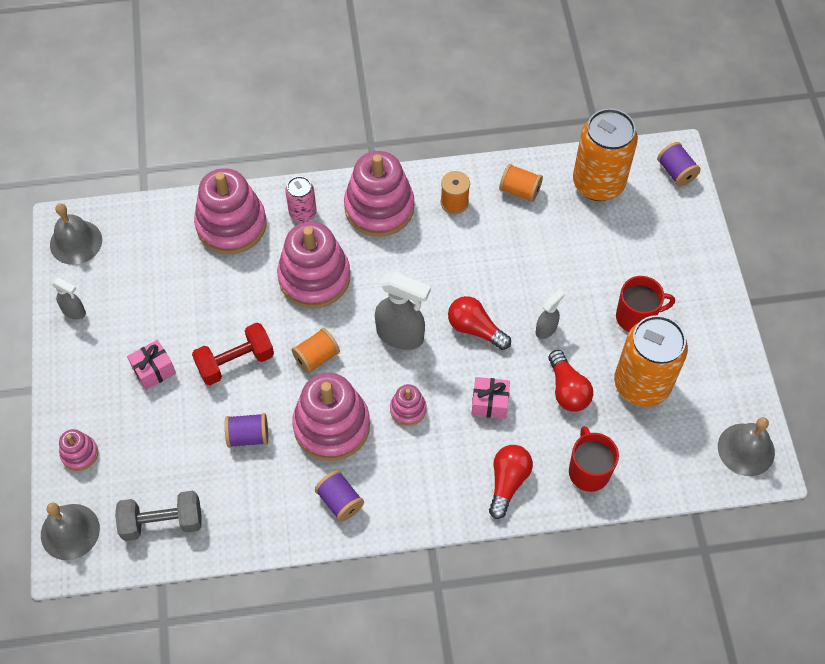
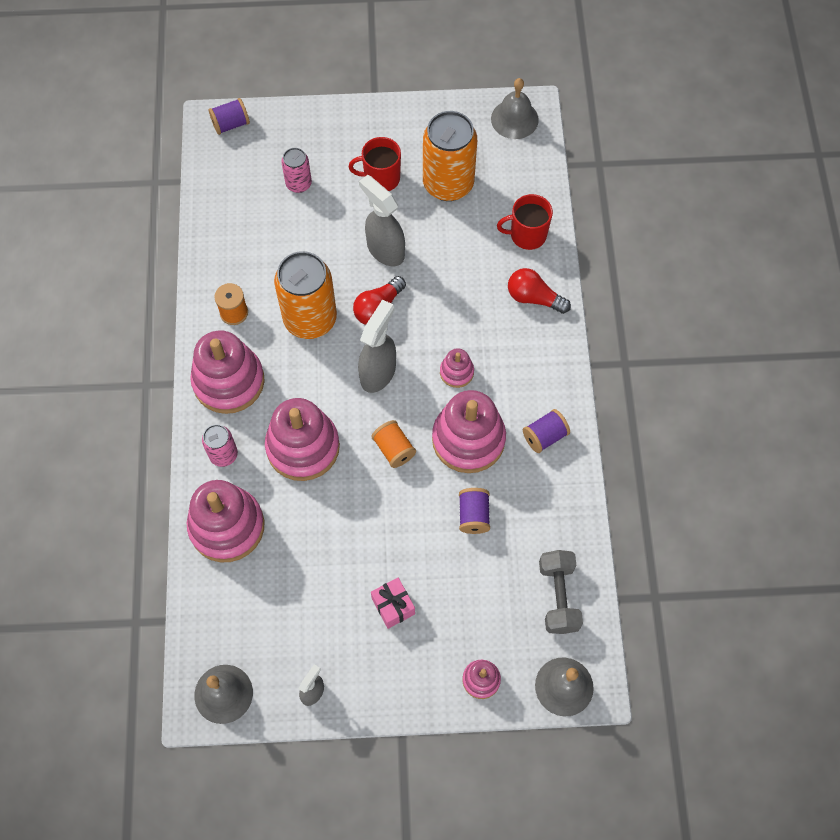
camera: 85 degrees left, 5 degrees up
(235, 362) = (391, 525): red dumbbell -> none
(489, 403) = (456, 304): pink gift -> none
(520, 191) = (229, 254): orange spool -> none
(546, 329) = (385, 250): grey spray bottle -> grey spray bottle, size x1.84
(567, 390) = (448, 241): red light bulb -> none
(598, 183) = (233, 188): orange can -> orange can (310, 319)
(614, 241) = (298, 184): none -> pink can
(636, 317) = (381, 178): red mug -> red mug turned 90 degrees counterclockwise

